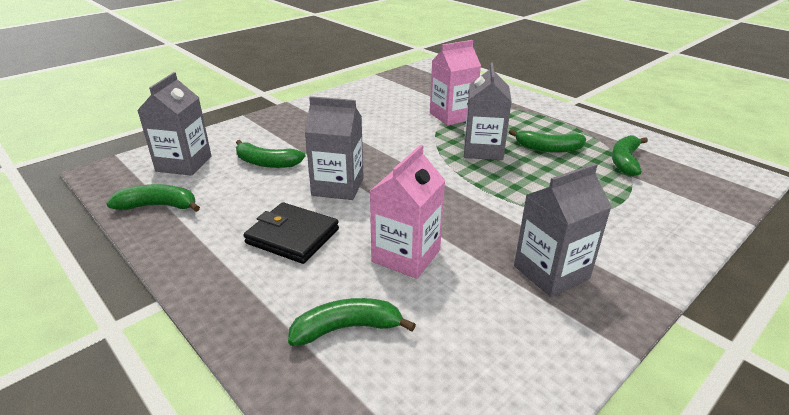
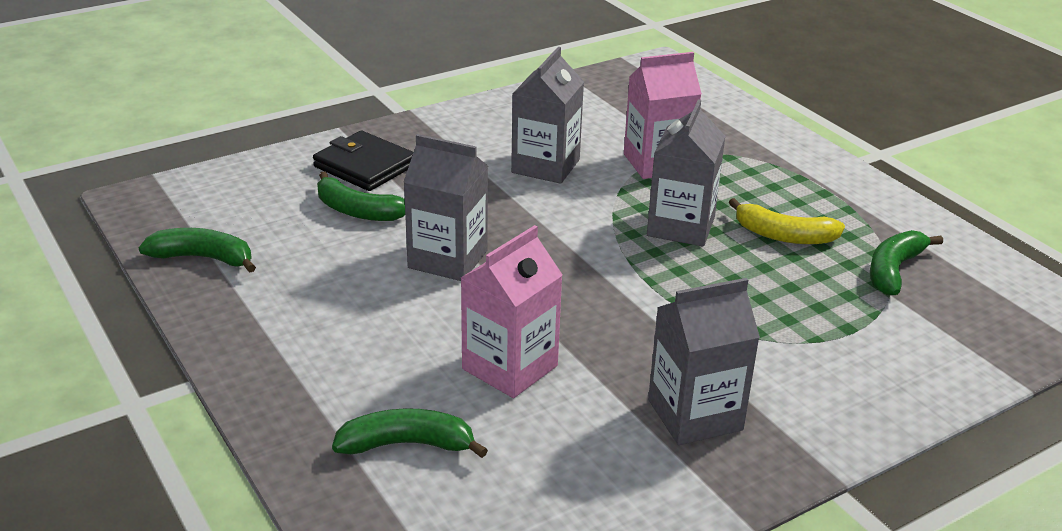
camera: 10 degrees right, 0 degrees up
(184, 164) = (243, 199): grey carton -> grey carton (545, 166)
(292, 236) = (369, 322): black wallet -> black wallet (365, 166)
(548, 148) = (784, 236): green banana -> yellow banana

